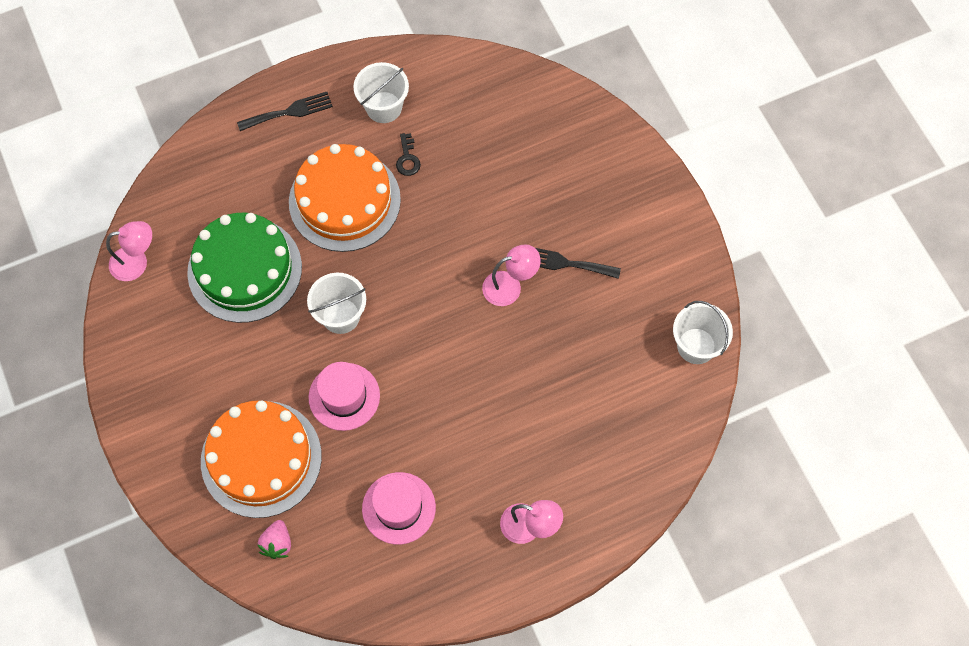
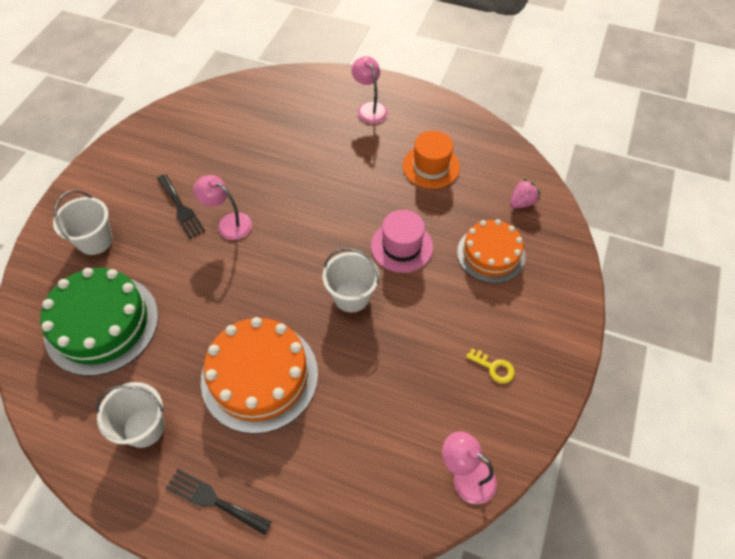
camera: 135 degrees left, 10 degrees down
(177, 356) = (494, 368): none -> yellow key
(245, 269) = (385, 390): green cake -> green cake (102, 324)
(261, 458) = (491, 254): orange cake -> orange cake, size x0.65
(399, 508) = (431, 166): pink hat -> orange hat
(407, 159) = (180, 366): black key -> none
(696, 346) = (178, 114): white bucket -> white bucket (95, 241)

